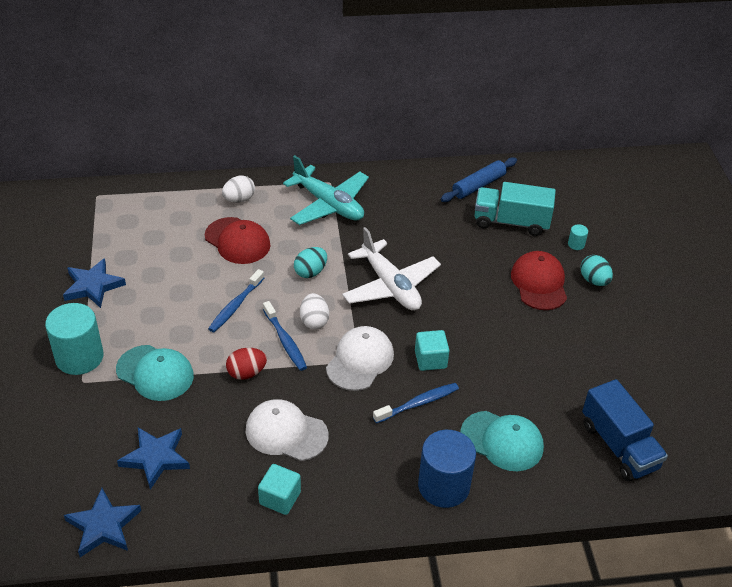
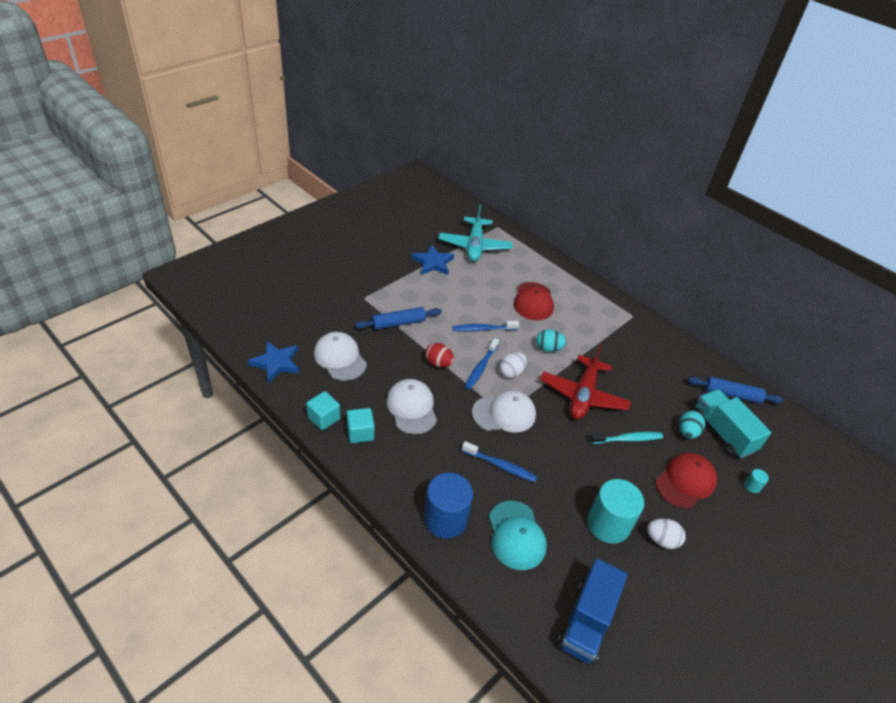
camera: 50 degrees right, 0 degrees up
(79, 357) = (379, 287): turquoise cylinder -> turquoise cylinder (608, 524)
(155, 373) = (398, 323): turquoise cap -> blue rolling pin
(155, 458) = (340, 358): blue star -> white cap
(239, 199) = (566, 283): white egg -> white egg (661, 540)
(328, 204) = (613, 326): turquoise plane -> turquoise plane (474, 246)
(390, 286) = (583, 395): white plane -> red plane
(430, 359) = (544, 452): turquoise cube -> turquoise cube (324, 418)
(465, 290) = (627, 439): none -> turquoise toothbrush
(594, 280) = (730, 518): turquoise egg -> turquoise egg (687, 432)

